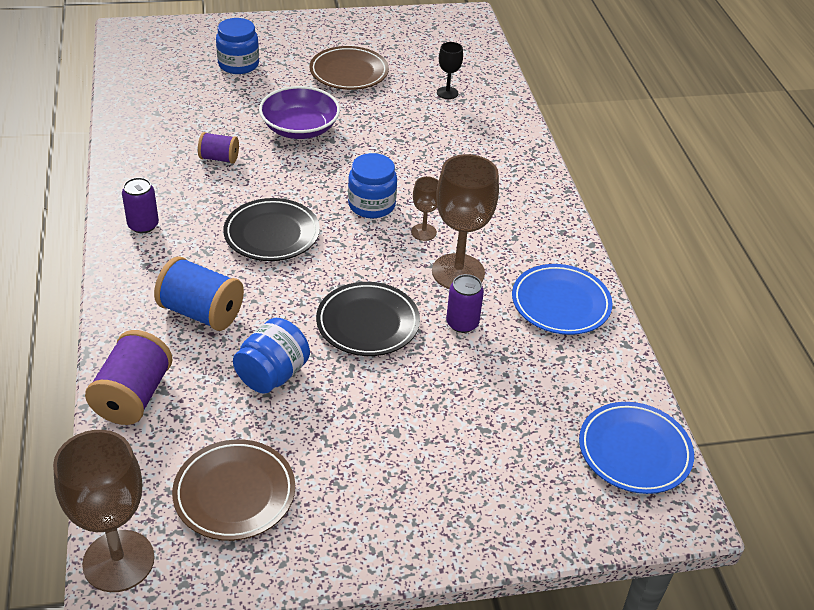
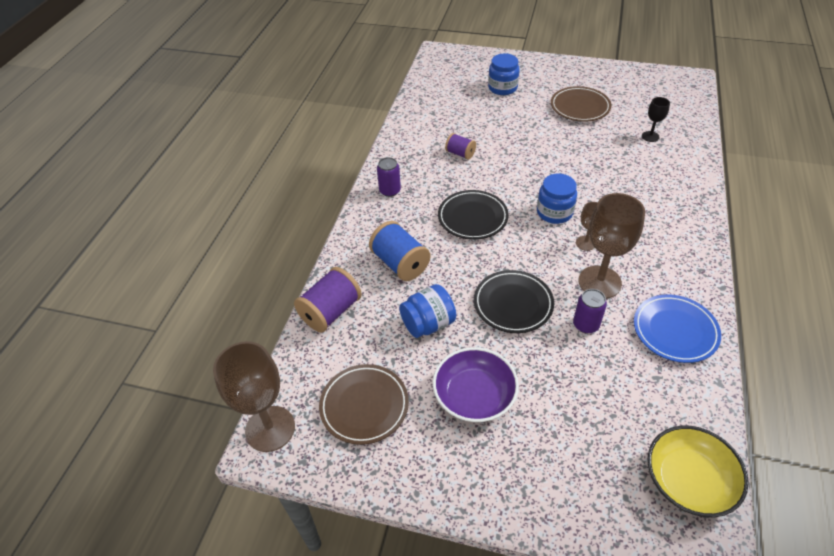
camera: 30 degrees right, 5 degrees up
(300, 128) = (526, 143): purple bowl -> purple bowl (474, 395)
(634, 451) = (689, 480): blue plate -> yellow bowl

